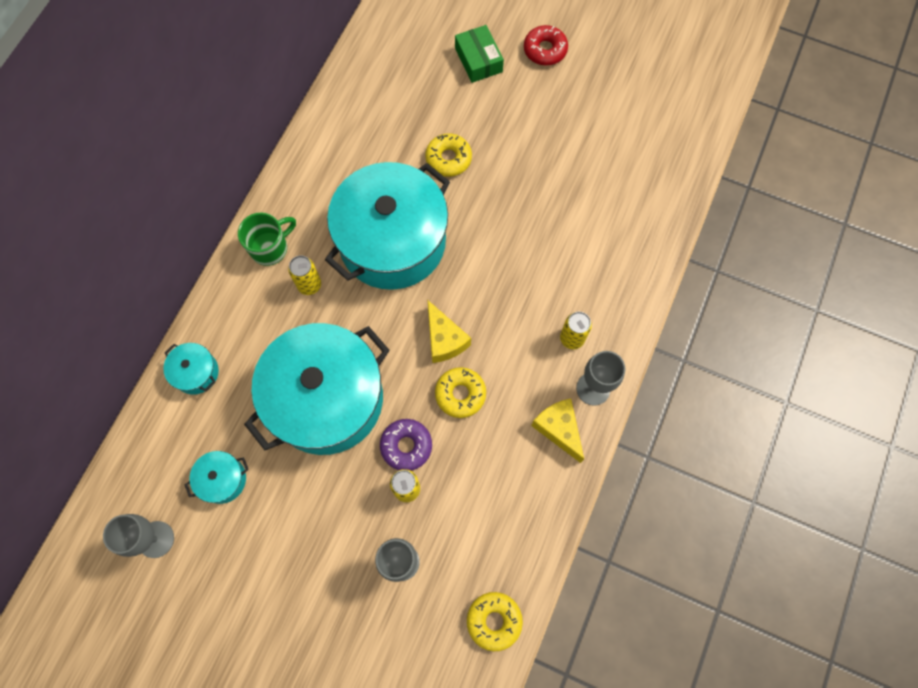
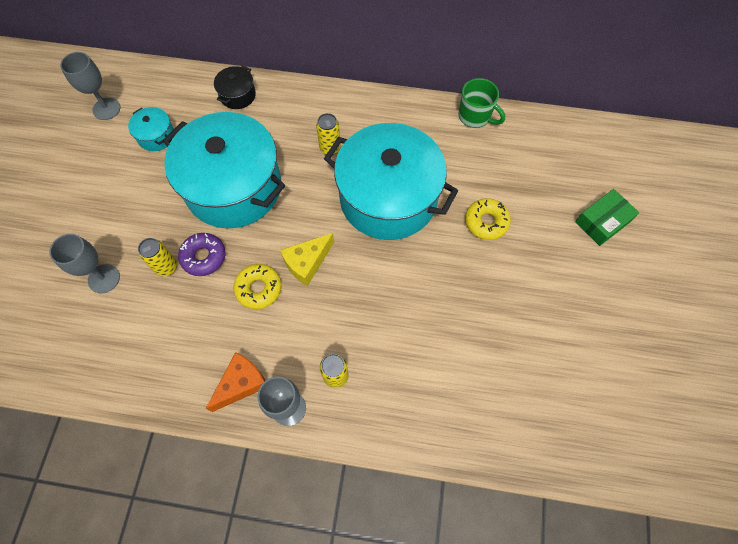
camera: 75 degrees right, 5 degrees down
(196, 372) = (238, 95): turquoise pot -> black pot
(270, 248) = (354, 113): green mug -> green mug (475, 117)
(494, 621) = (59, 366): yellow donut -> none
(545, 50) = (643, 279): red donut -> none
(558, 429) = (242, 384): yellow cheese -> orange cheese

